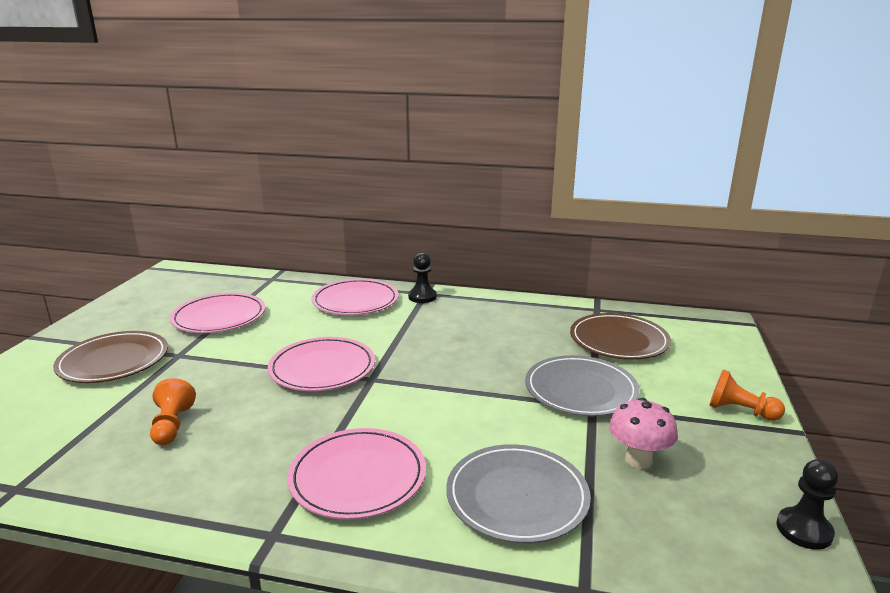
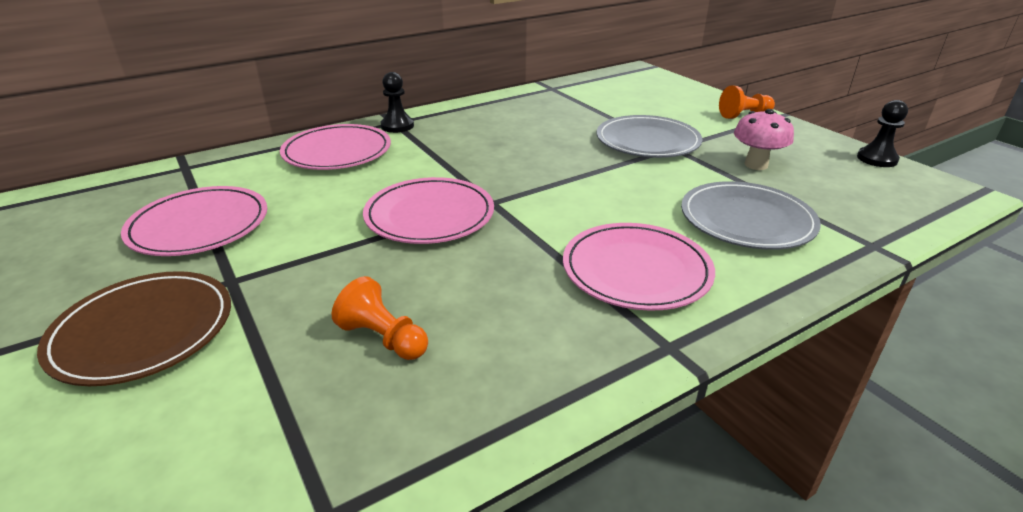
camera: 45 degrees left, 10 degrees up
(619, 340) = (606, 102): brown plate -> none

